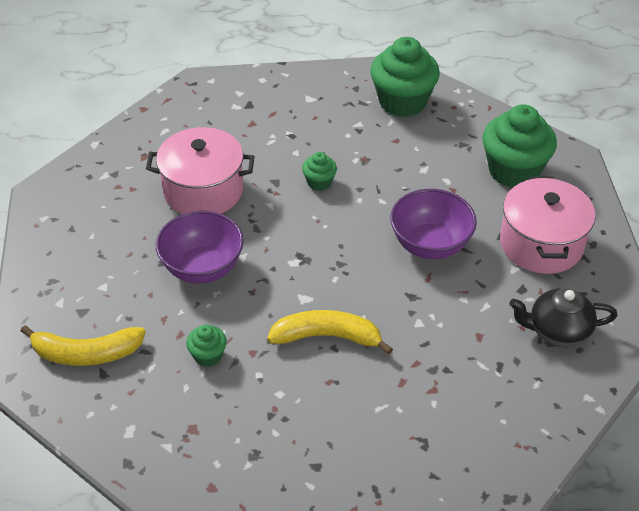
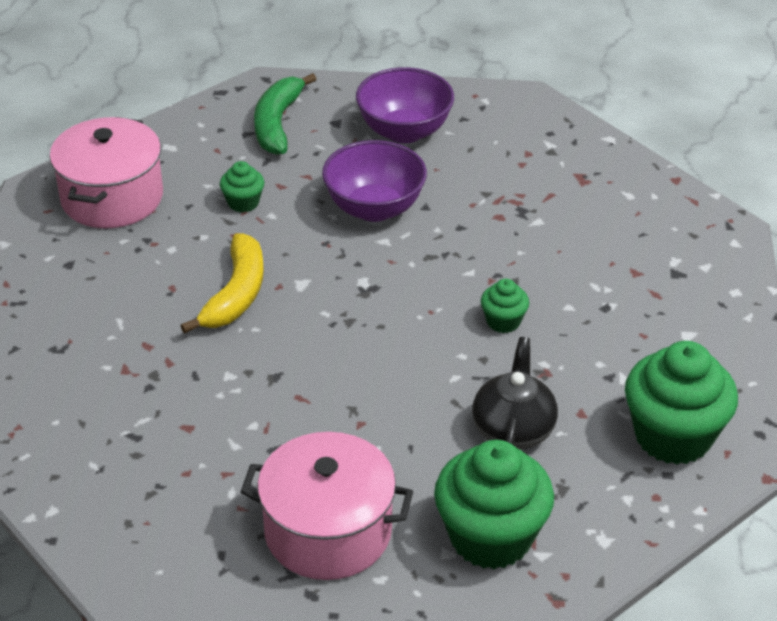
camera: 100 degrees right, 5 degrees down
(86, 353) = (277, 123): yellow banana -> green banana
(203, 190) = (507, 219): pink pot -> pink pot (112, 198)
(430, 245) = (358, 411): purple bowl -> purple bowl (404, 131)
(557, 331) = (166, 507): black teapot -> black teapot (513, 429)

